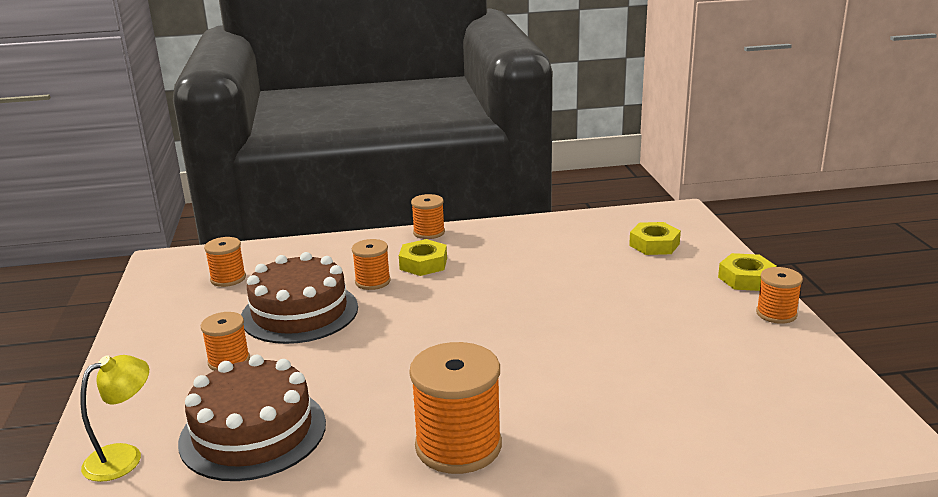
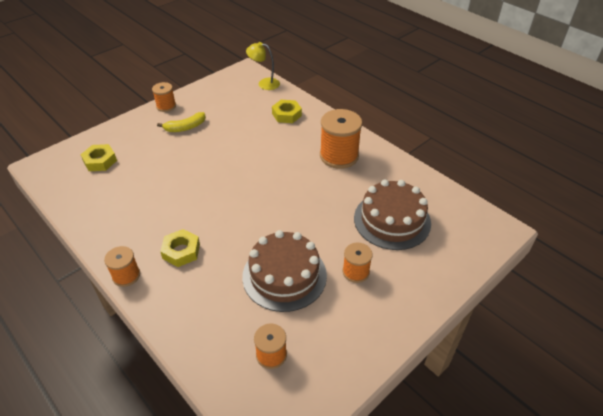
camera: 125 degrees left, 20 degrees up
(124, 457) = (450, 253): yellow lamp -> yellow lamp (264, 83)
(372, 281) = (222, 263): orange spool -> none
(691, 317) = (185, 127): none -> yellow banana
(746, 278) = (131, 121): yellow nut -> yellow nut (286, 115)

